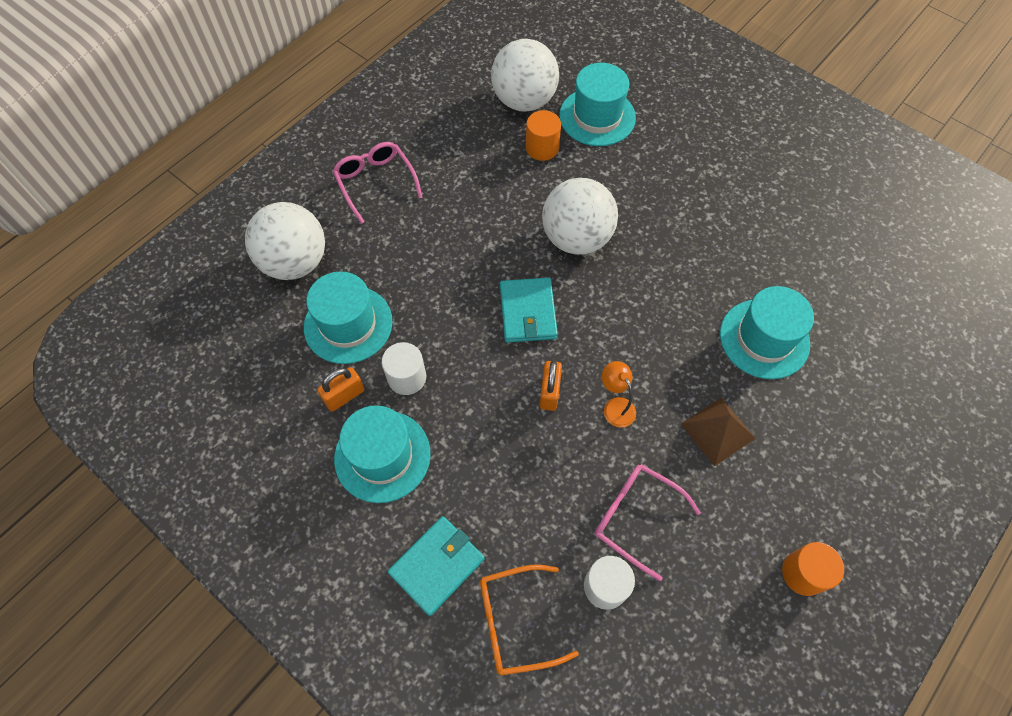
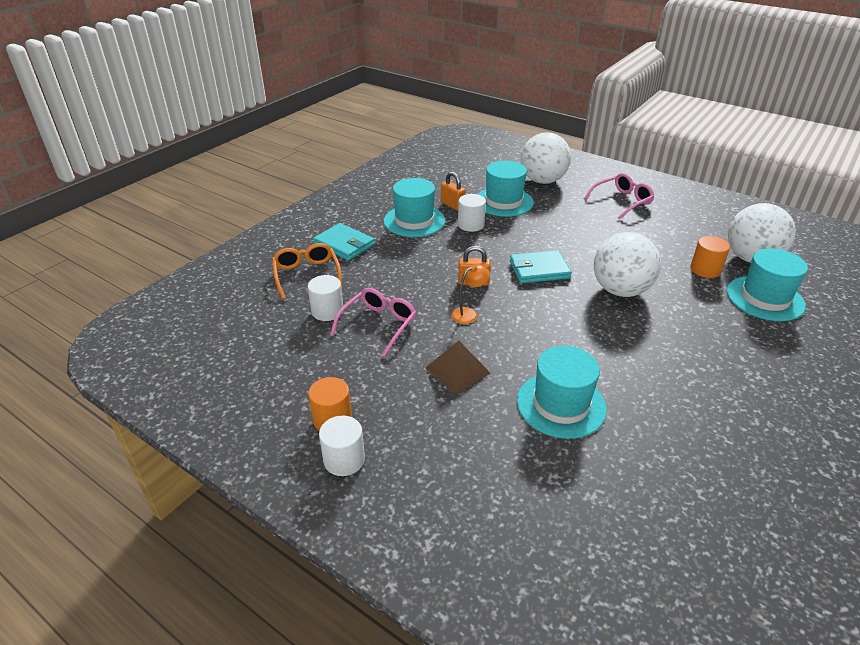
camera: 85 degrees right, 25 degrees down
(859, 559) = (344, 460): none -> white cylinder

